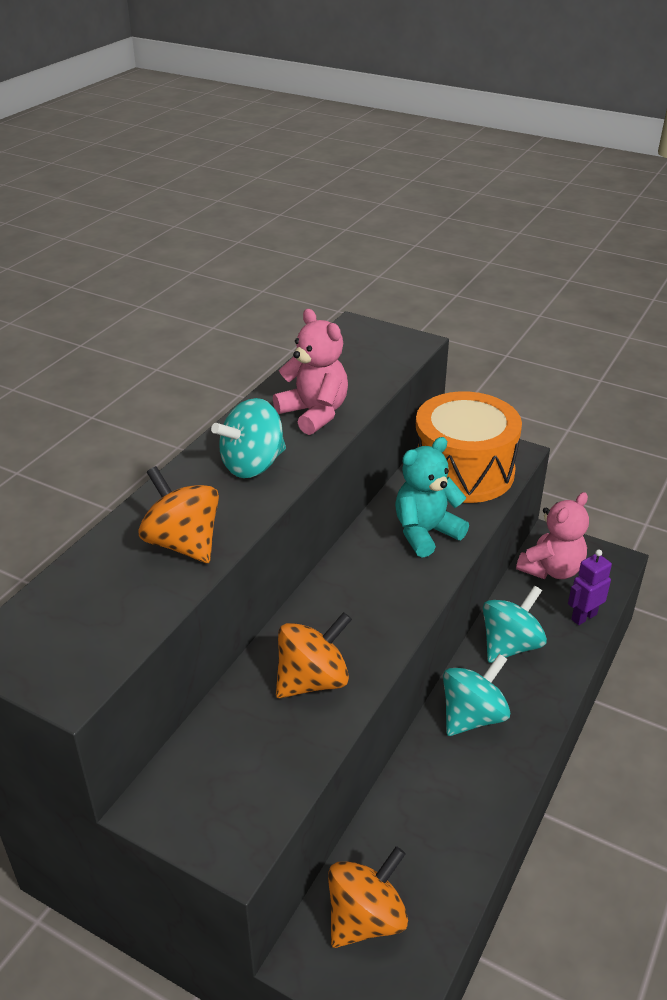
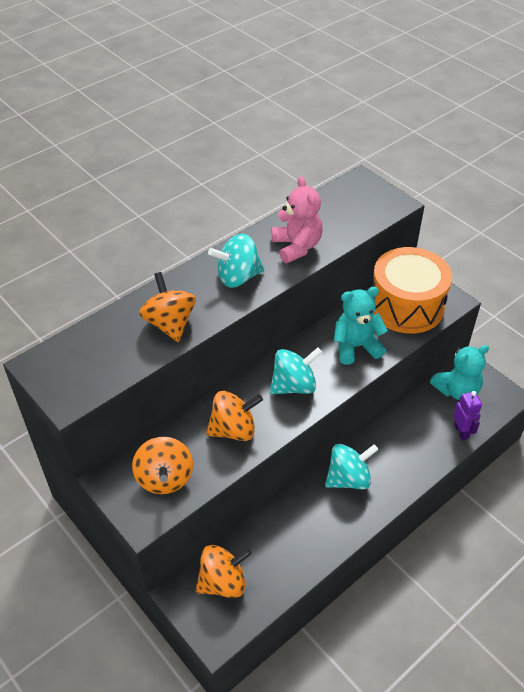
camera: 20 degrees right, 10 degrees up
(241, 777) = (165, 478): none -> orange spinning top
(510, 645) = (398, 437): turquoise spinning top -> turquoise spinning top (294, 385)
(551, 569) = (456, 390): pink teddy bear -> turquoise teddy bear
(583, 617) = (461, 432): purple robot -> purple robot turned 90 degrees clockwise

